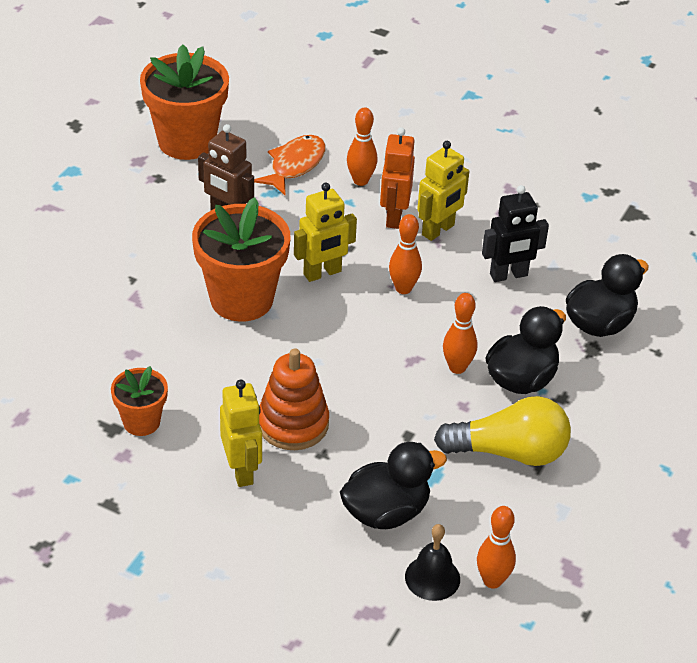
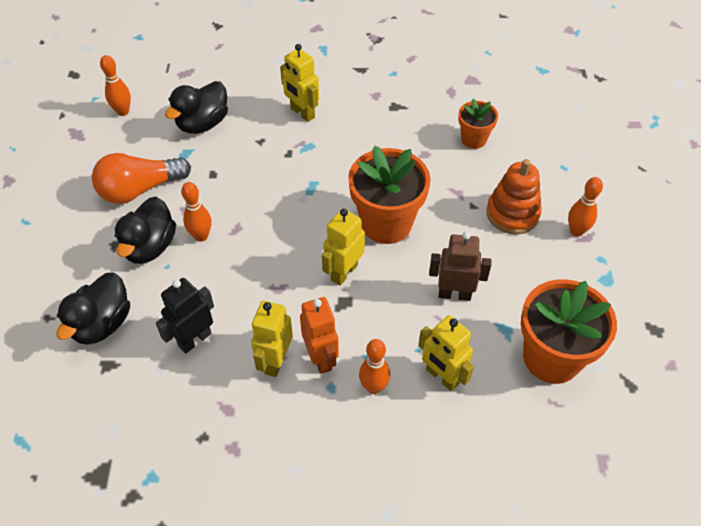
camera: 155 degrees right, 10 degrees up
(141, 422) = (382, 116): orange flower pot -> orange flower pot (473, 139)
(293, 424) = (290, 151): orange stacking toy -> orange stacking toy (512, 214)
(295, 165) = (442, 377): orange fish -> yellow robot
(403, 288) = (274, 286): orange bowling pin -> orange bowling pin (576, 231)
(432, 578) = (159, 100): black bell -> none
(509, 452) = (139, 189): yellow light bulb -> orange light bulb

